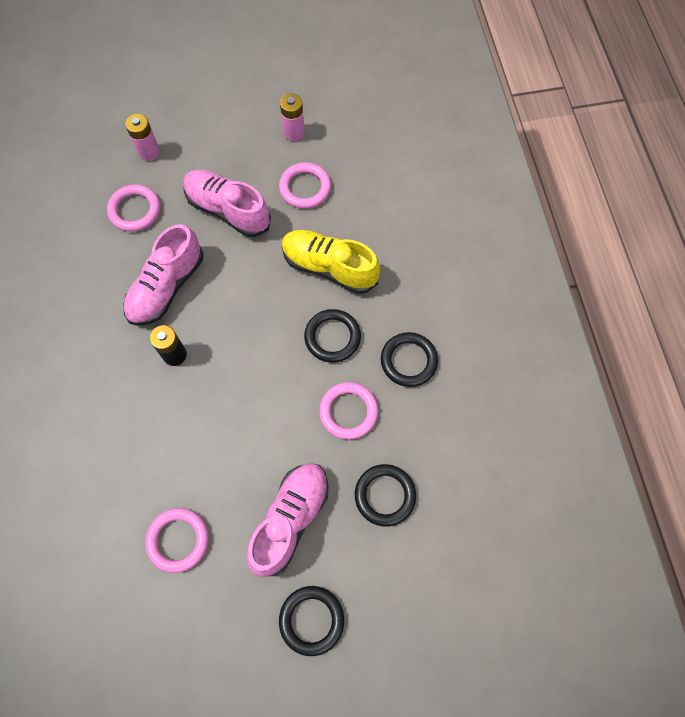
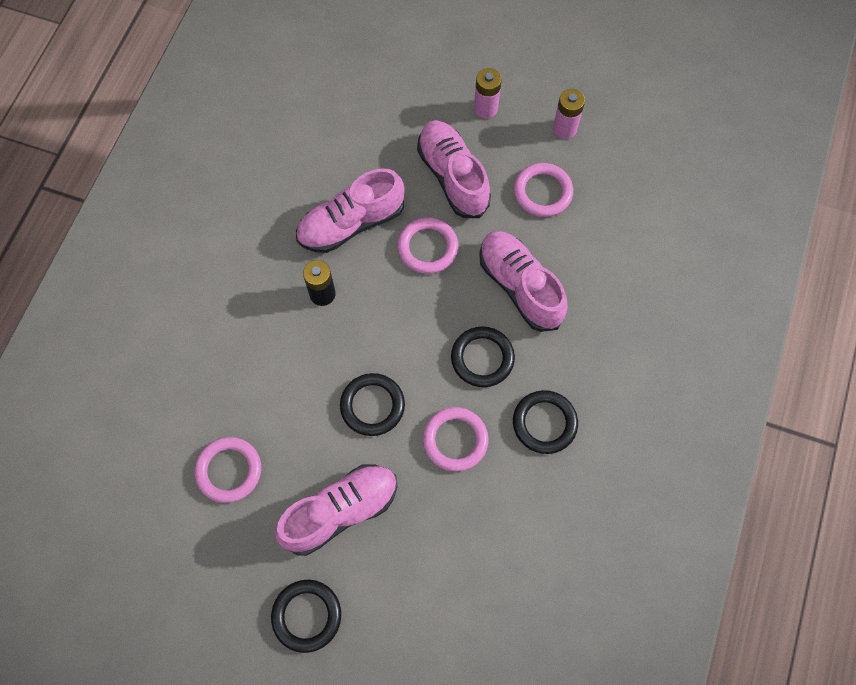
camera: 30 degrees right, 0 degrees up
(135, 210) = (363, 131): pink ring -> pink ring (427, 247)
(149, 152) = (409, 79): pink battery -> pink battery (485, 108)
(329, 267) = (520, 286): yellow shoe -> pink shoe
(385, 495) = (443, 541): black ring -> black ring (372, 406)

